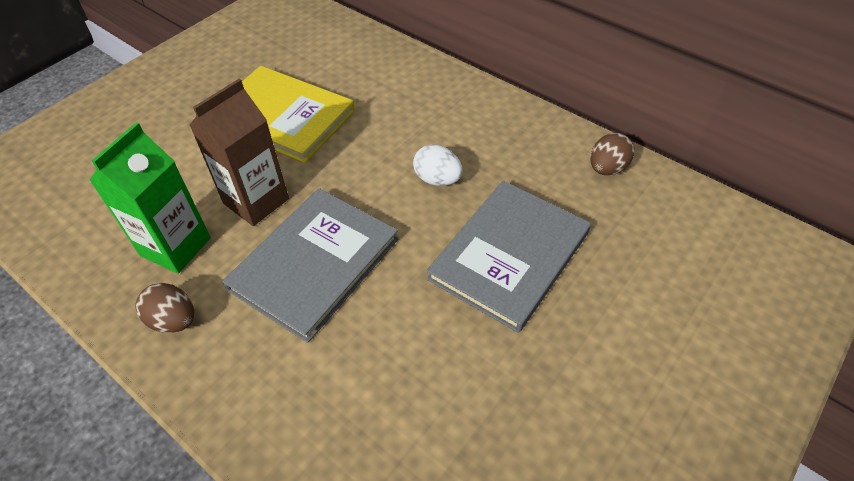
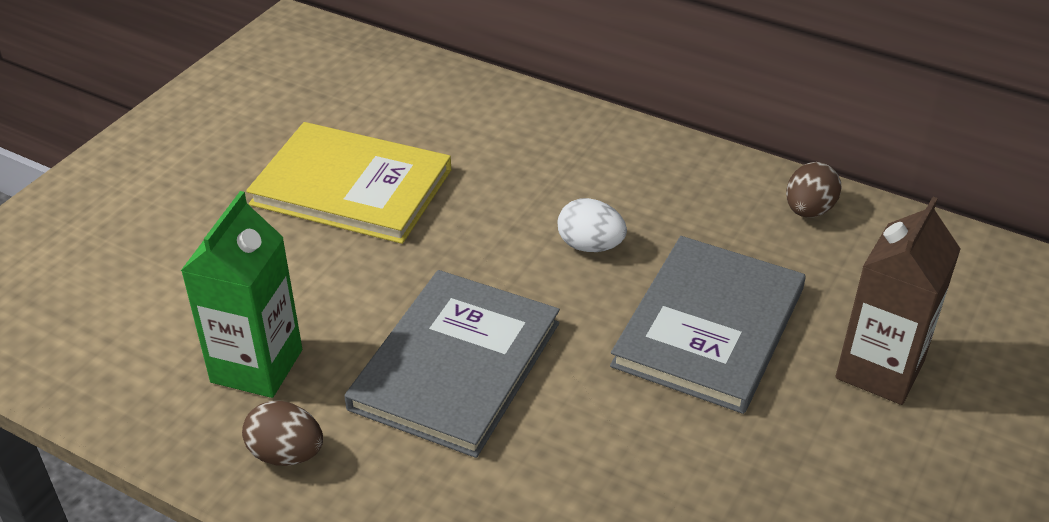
camera: 10 degrees left, 10 degrees down
(256, 201) = (350, 298): brown carton -> brown carton (879, 370)

